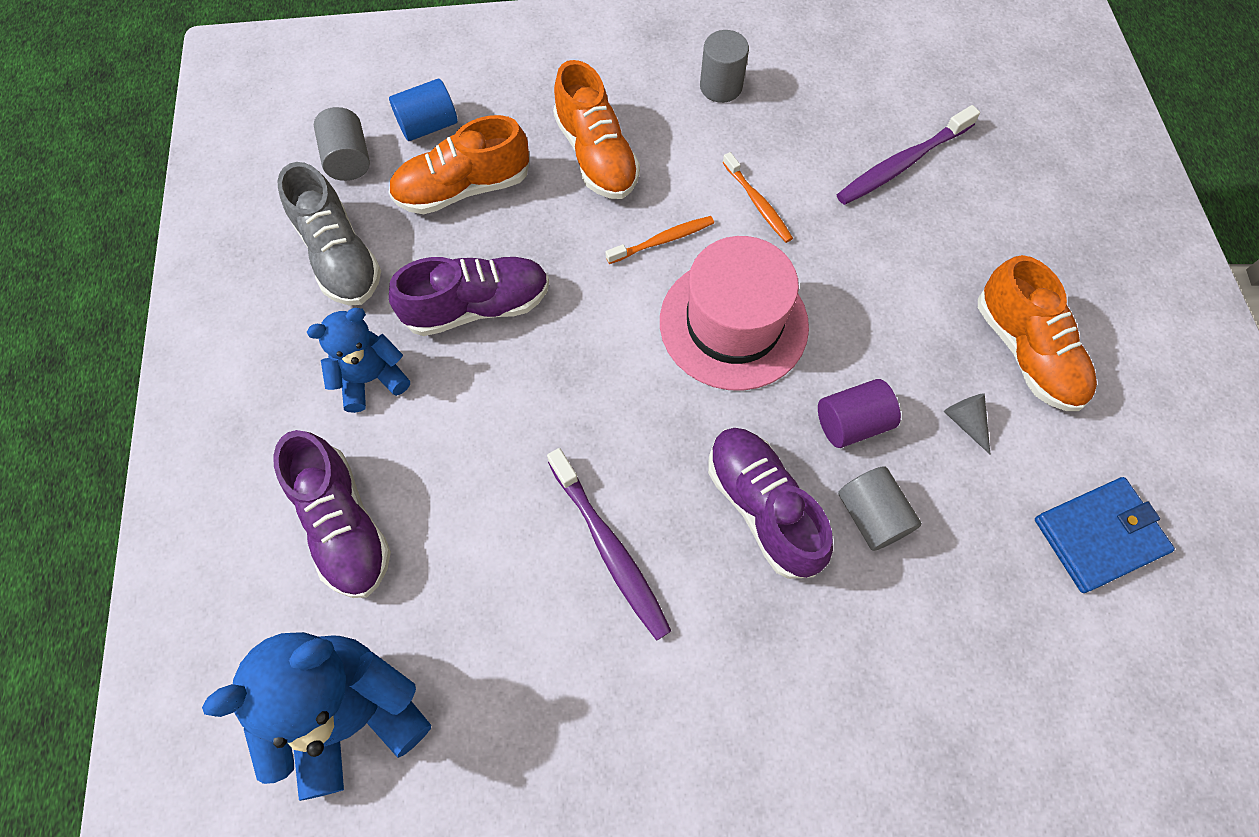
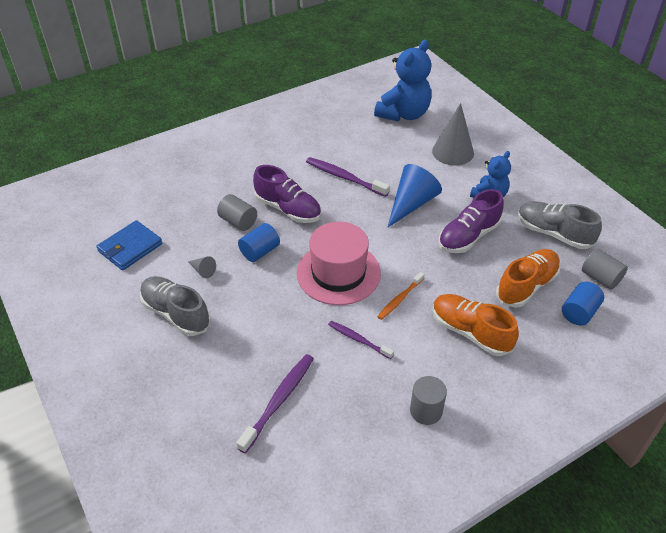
camera: 155 degrees right, 20 degrees down
(344, 525) = (453, 152): purple shoe -> grey cone
(522, 419) = (411, 204): none -> blue cone
(758, 203) = (358, 339): orange toothbrush -> purple toothbrush
(851, 423) = (260, 251): purple cylinder -> blue cylinder
(1026, 352) = (176, 313): orange shoe -> grey shoe

